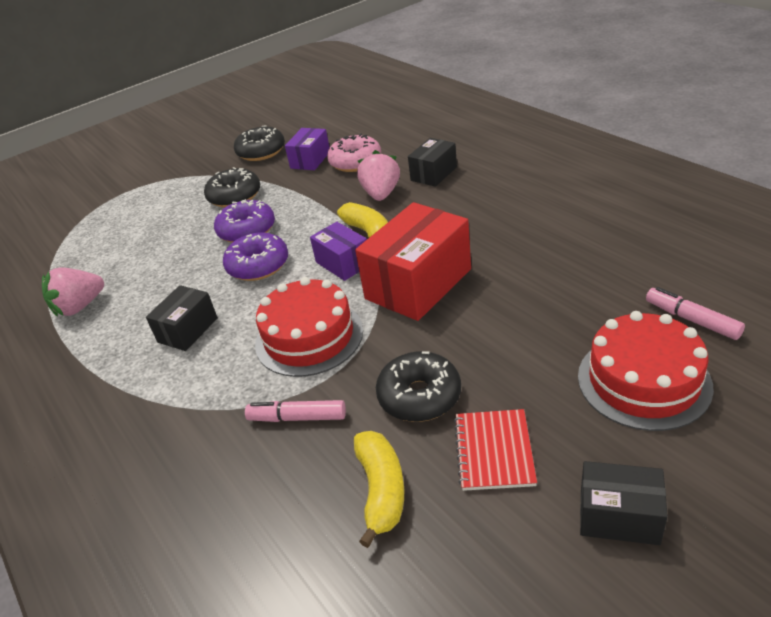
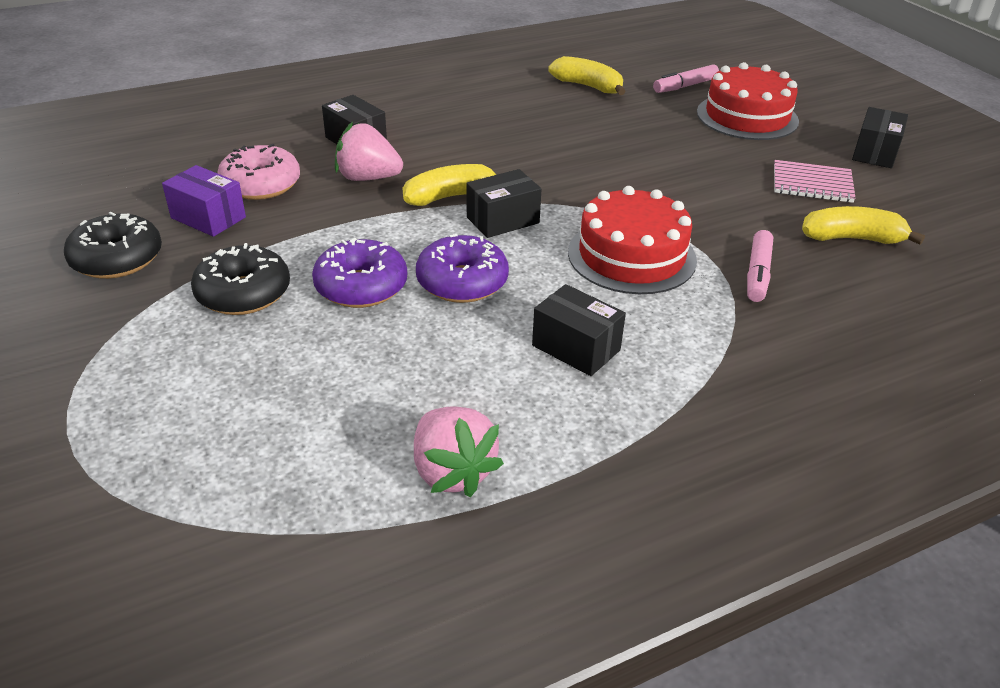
camera: 85 degrees left, 0 degrees up
(343, 263) = (502, 220): purple box -> black box
(418, 284) = (572, 182): red box -> none
(419, 396) = (742, 205): black donut -> none
(494, 451) = (812, 184): red notebook -> pink notebook
(628, 254) = (588, 86): none -> yellow banana

